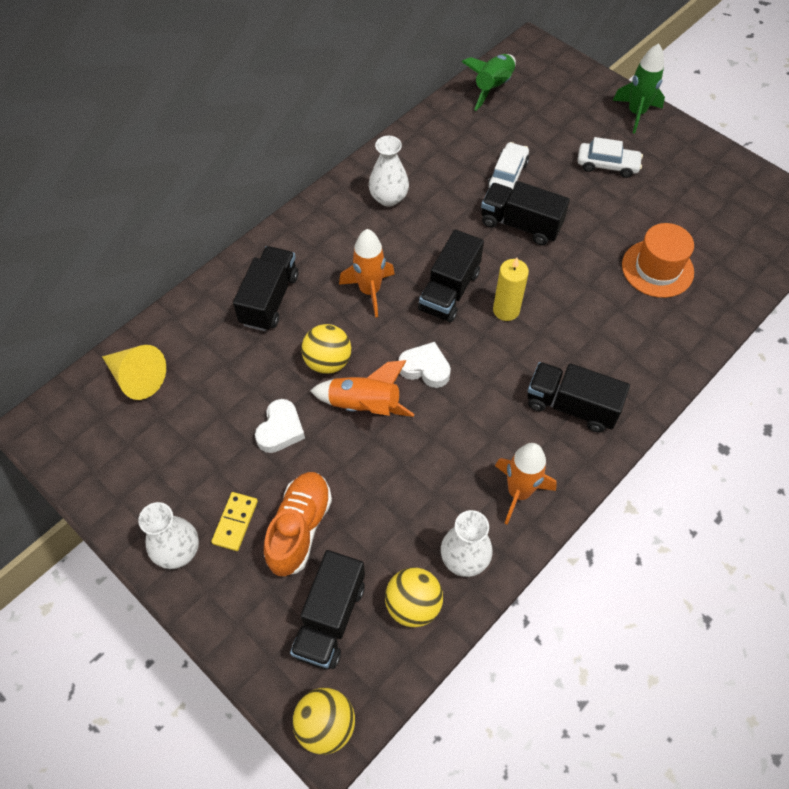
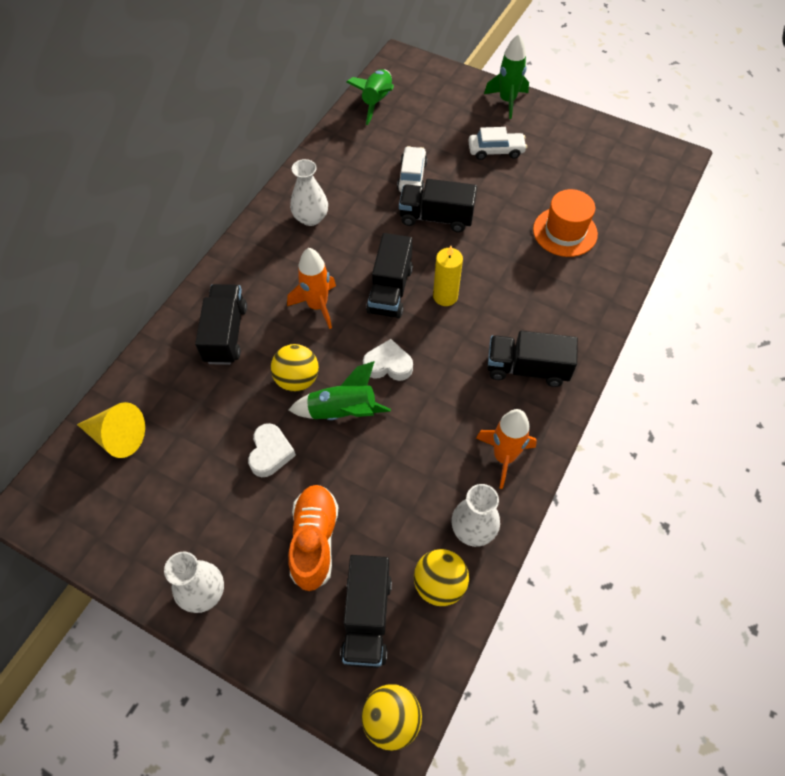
camera: 15 degrees left, 0 degrees up
(235, 522) = (252, 550): yellow domino -> none
(364, 405) = (342, 411): orange rocket -> green rocket

